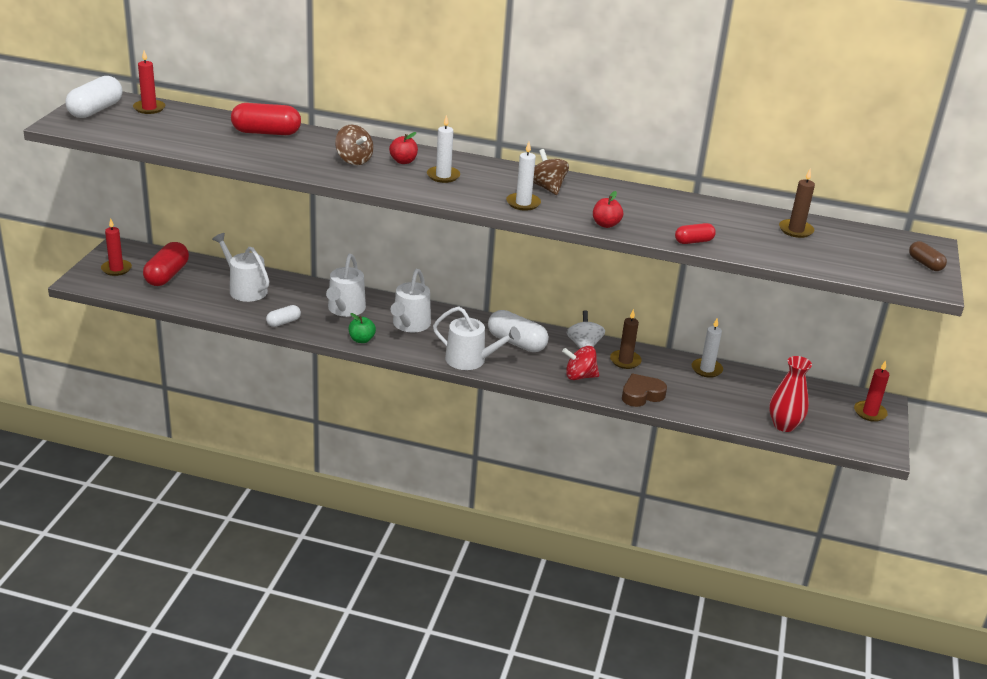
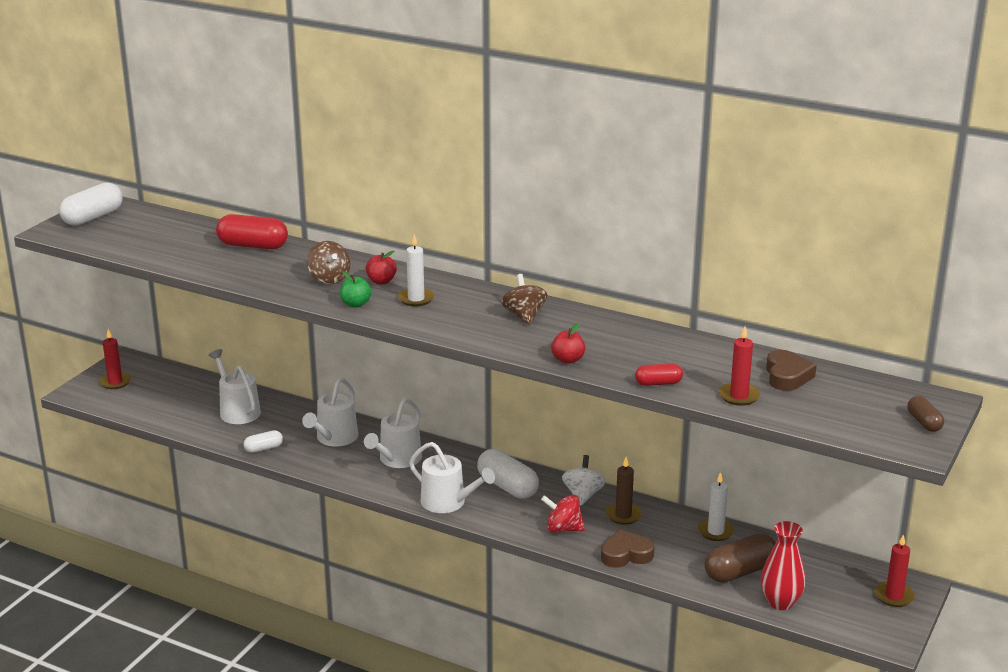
camera: 15 degrees right, 5 degrees down
(149, 108) = (146, 217): red candle -> red candle (739, 396)
(167, 275) = (163, 391): red capsule -> none
(361, 340) = (338, 472): green apple -> green apple (355, 304)
(523, 203) = (488, 332): white candle -> none
(740, 402) = (740, 572): none -> brown capsule
(795, 230) = (787, 376): brown candle -> brown heart

